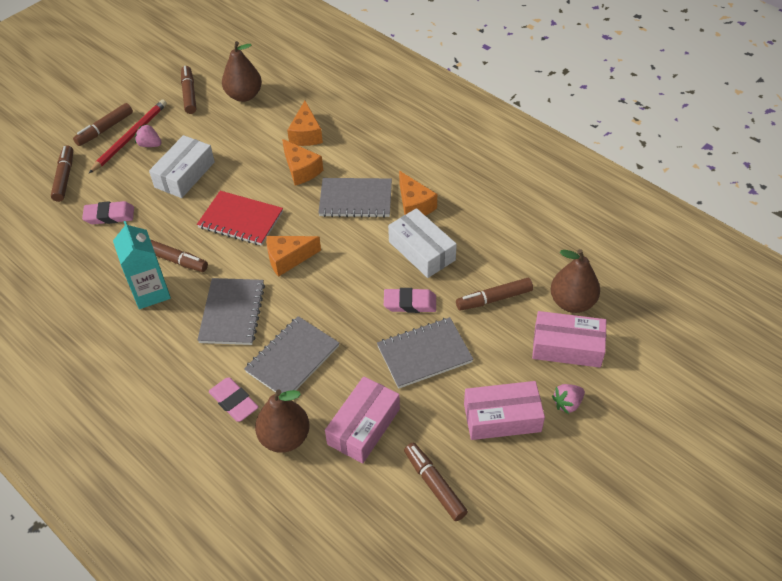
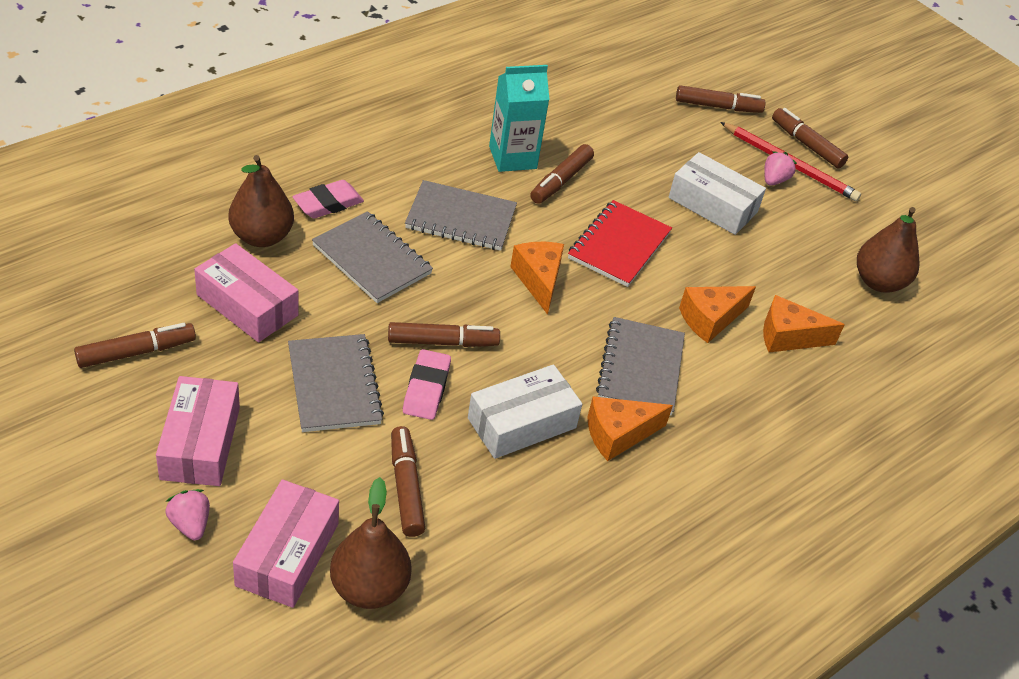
camera: 90 degrees right, 5 degrees down
(109, 216) = (646, 136): pink eraser -> none
(189, 94) = (881, 227): brown marker -> brown marker (443, 342)

